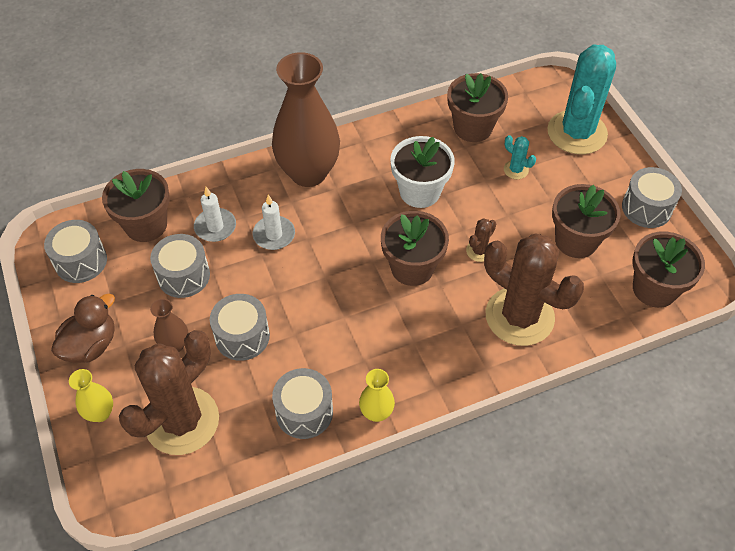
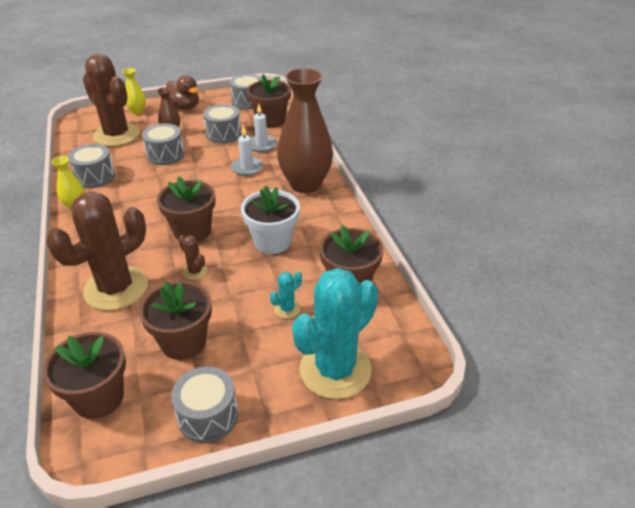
camera: 95 degrees right, 15 degrees down
(577, 133) = (335, 370): turquoise cactus -> turquoise cactus turned 75 degrees counterclockwise

